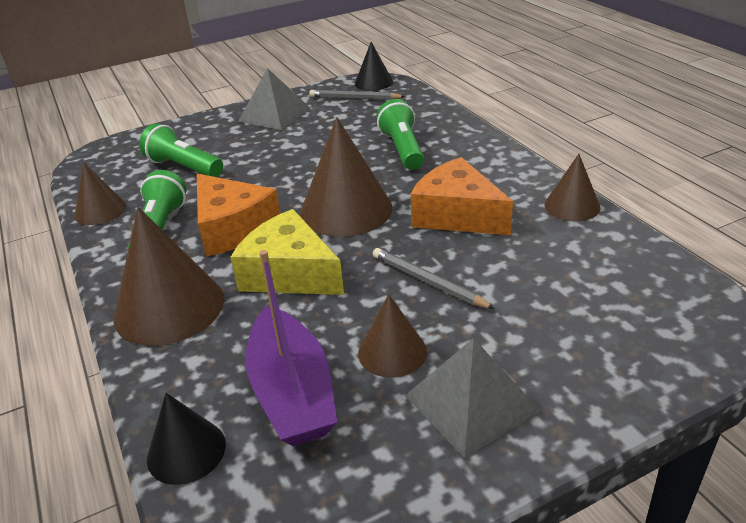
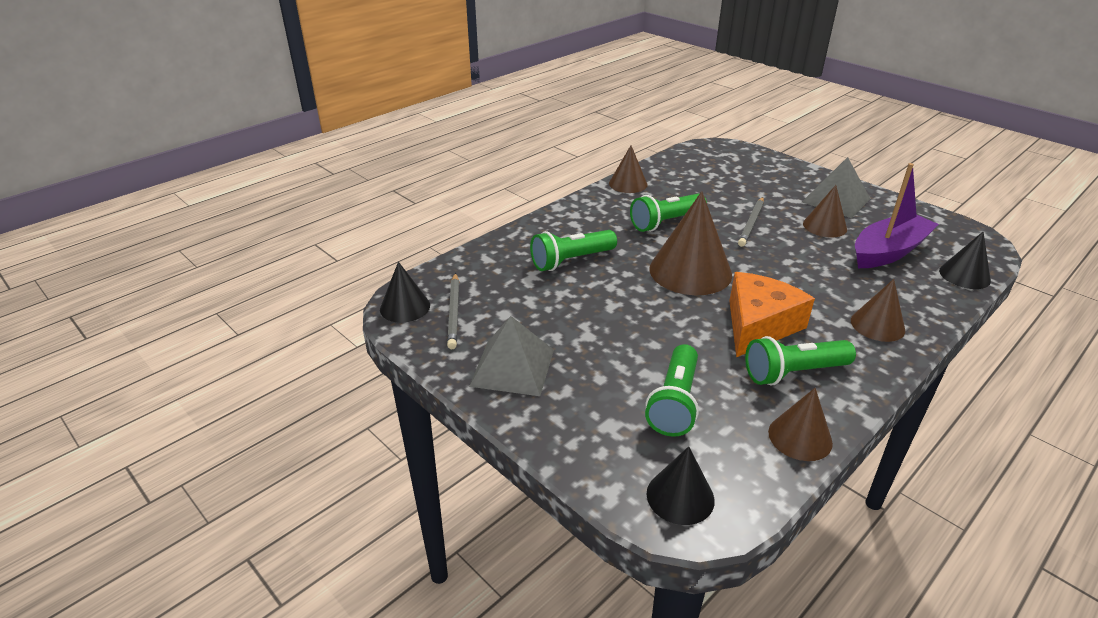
camera: 110 degrees left, 0 degrees up
(111, 155) = (680, 496): none -> black cone
(169, 307) = (877, 325): brown cone -> brown cone, size x0.57
(289, 273) = (790, 279): yellow cheese -> none
(457, 215) = (665, 222): orange cheese -> green flashlight

